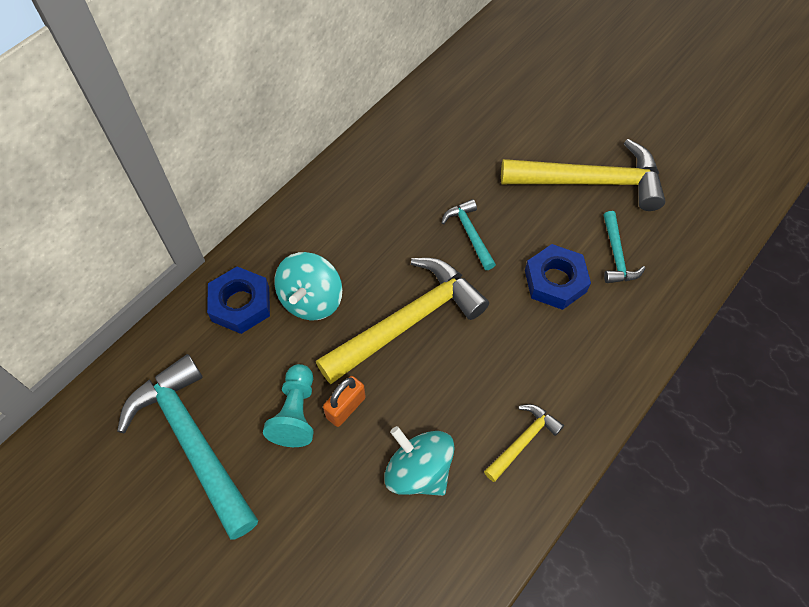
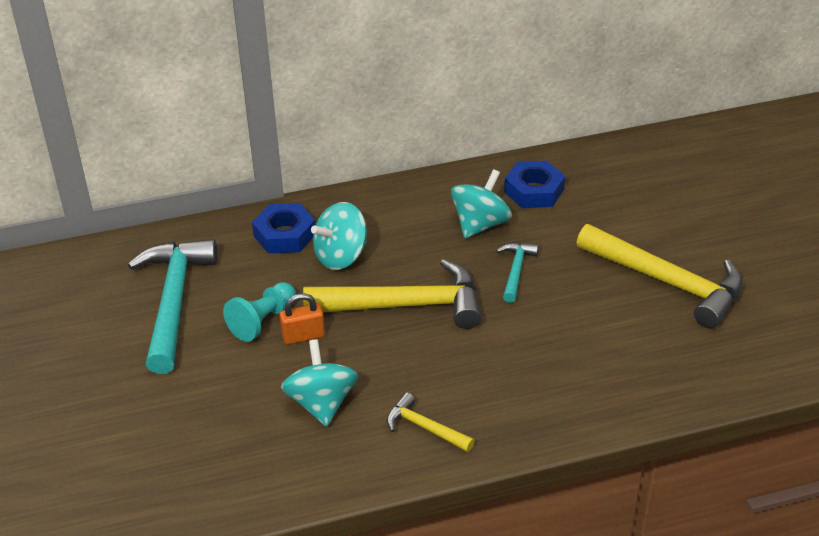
camera: 35 degrees right, 20 degrees down
(404, 200) = (480, 224): none -> turquoise spinning top
(523, 441) = (425, 427): yellow hammer -> yellow hammer turned 135 degrees counterclockwise
(555, 281) = (561, 336): blue nut -> blue nut (534, 191)
(616, 255) = (638, 344): turquoise hammer -> none

